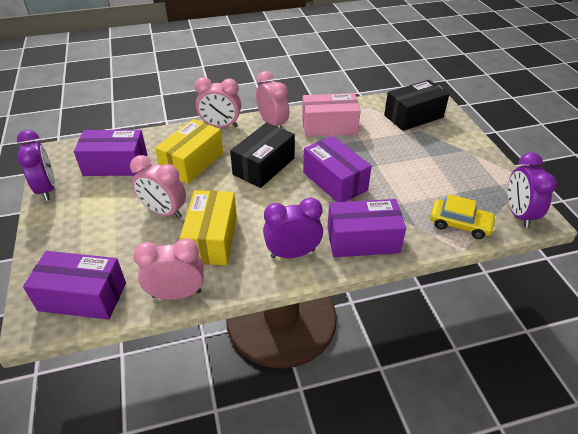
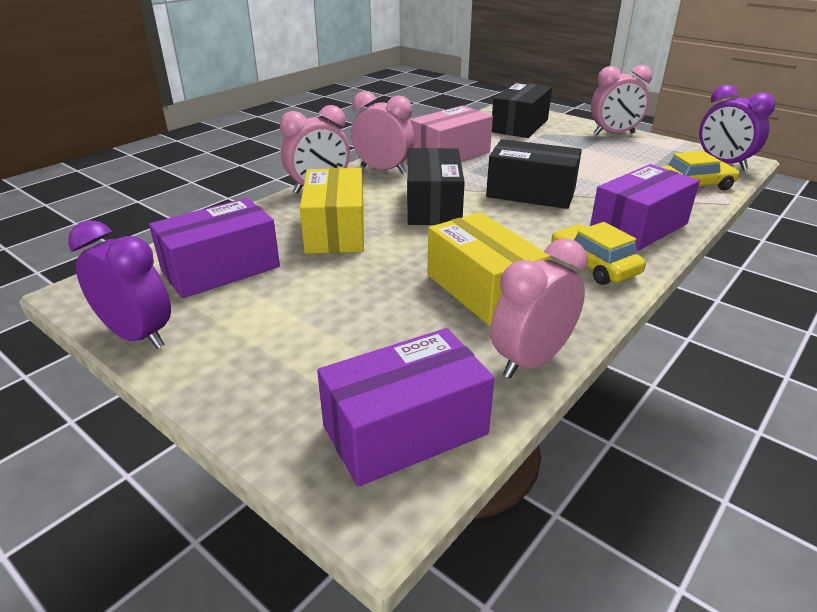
camera: 35 degrees left, 10 degrees down
(164, 212) = (375, 289): pink clock -> pink clock (614, 134)
(292, 253) = (593, 265): purple clock -> yellow car
(335, 181) = (531, 193): purple box -> black box

